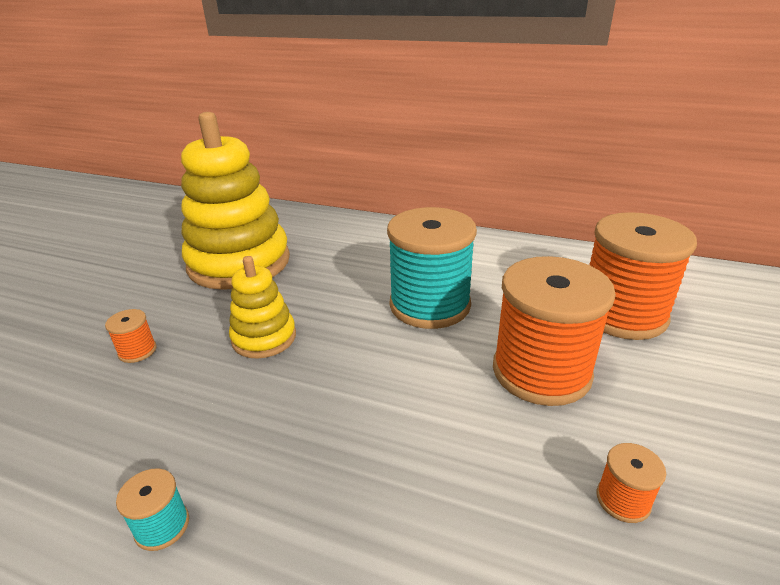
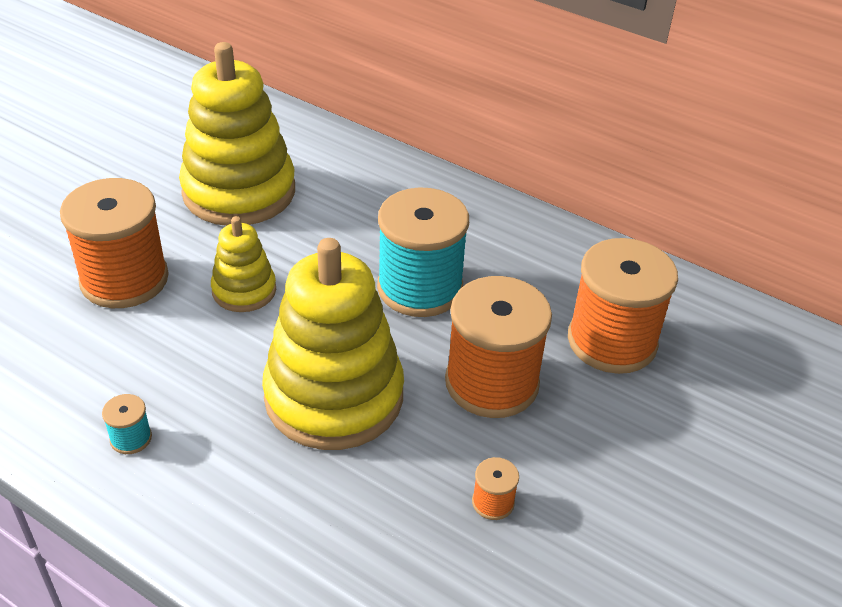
camera: 10 degrees right, 10 degrees up
(137, 351) = (124, 279): orange spool -> orange spool, size x2.47
(391, 419) = (334, 396): none -> yellow stacking toy

